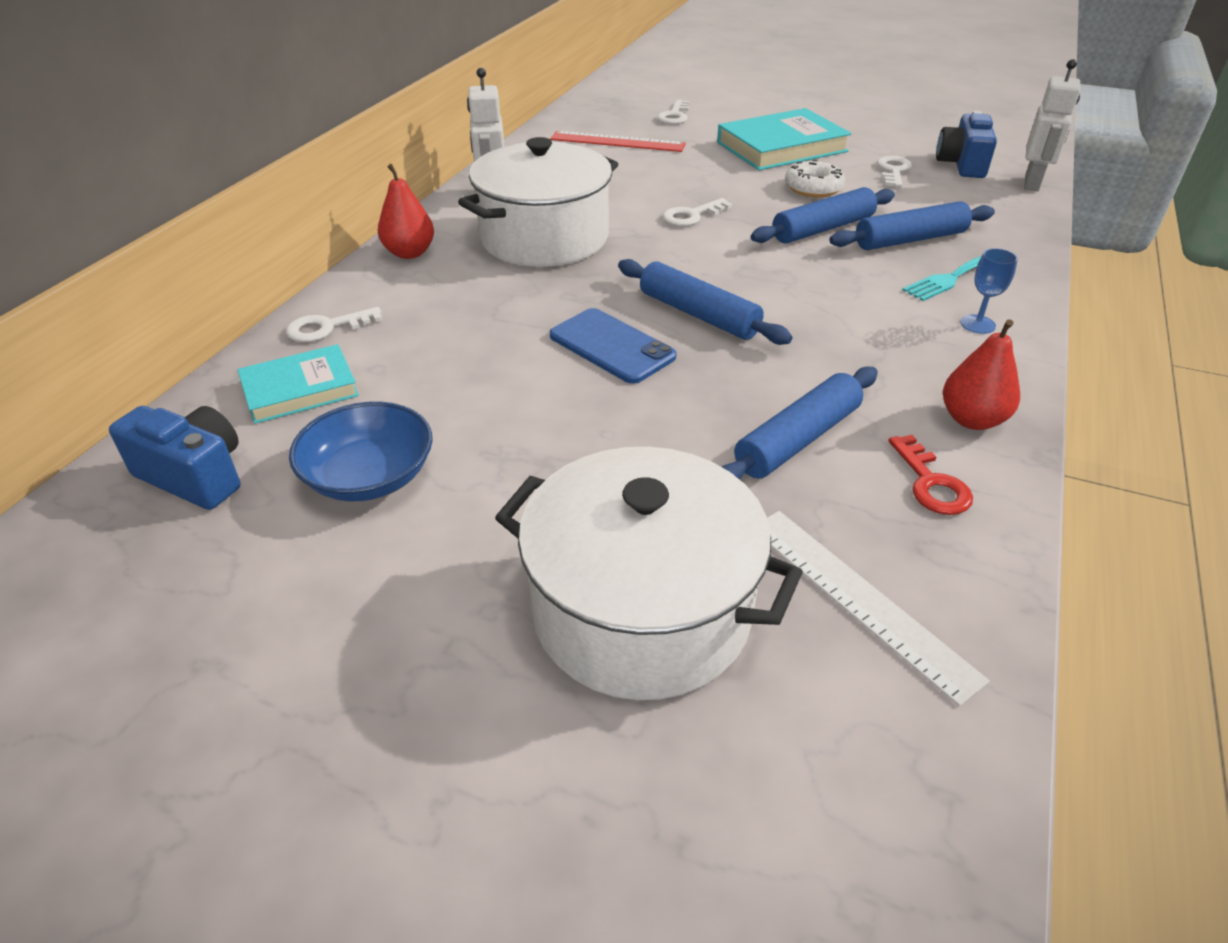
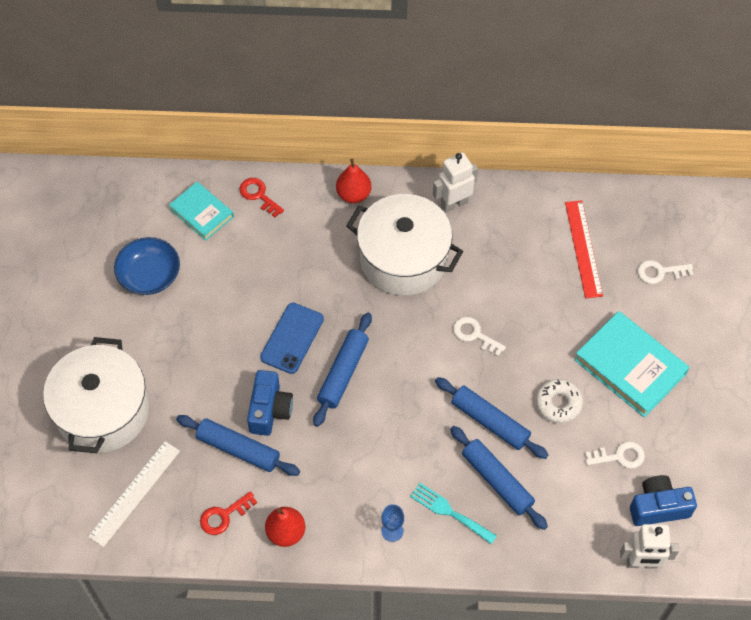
camera: 70 degrees right, 20 degrees up
(195, 476) = (128, 208): blue camera -> blue camera (270, 410)
(327, 327) = (258, 195): white key -> red key

